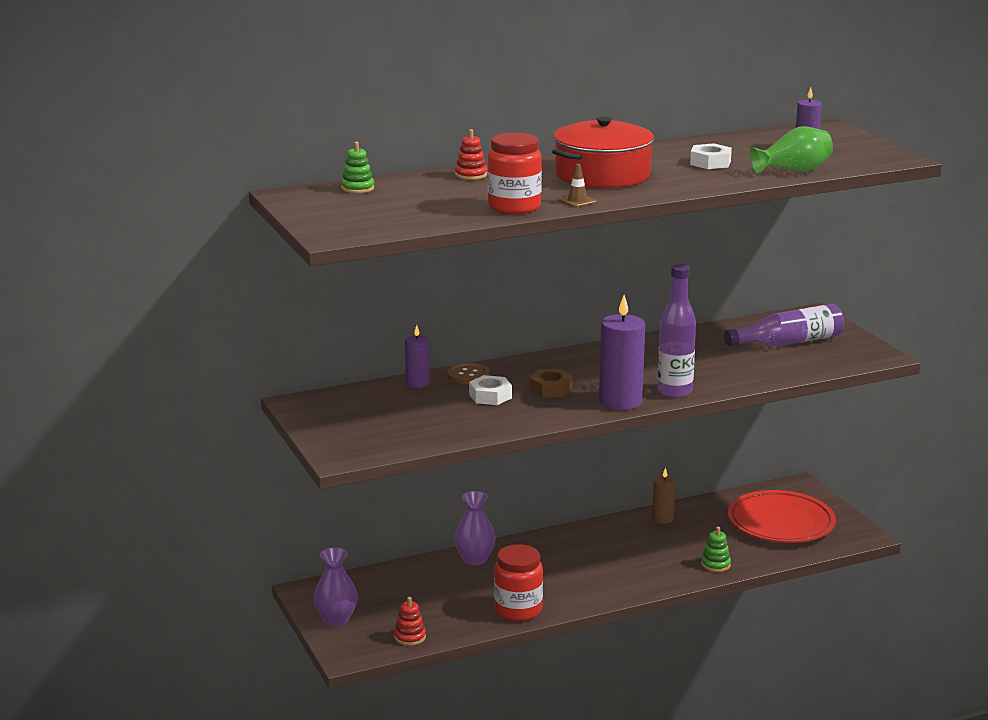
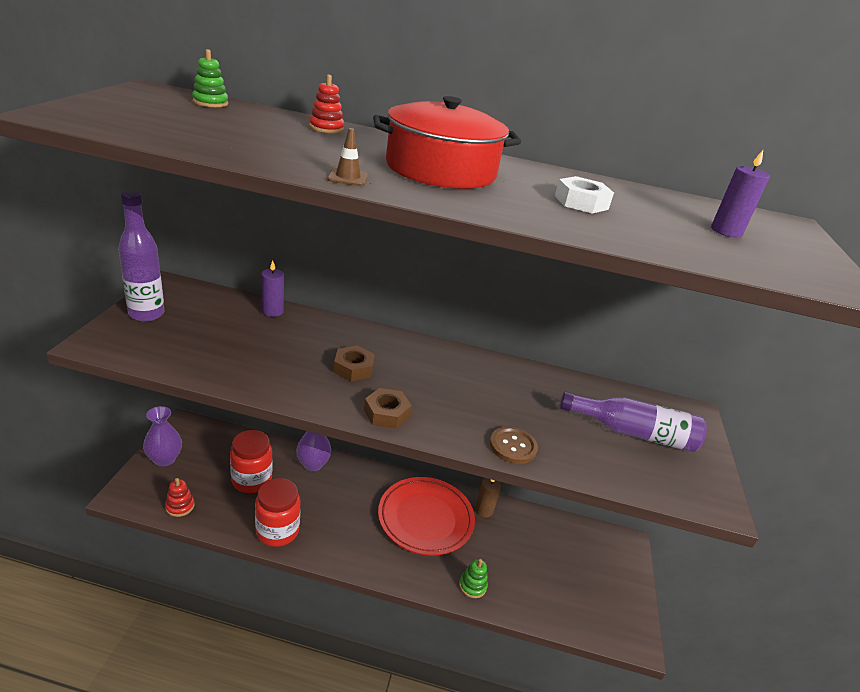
camera: 30 degrees right, 10 degrees up
(468, 375) = (317, 323): brown button -> brown button (513, 446)
(490, 396) = (298, 350): white nut -> none
(514, 207) = (274, 158): red jar -> red jar (251, 480)
(620, 401) = (386, 413): purple candle -> brown nut
(674, 392) = (449, 430): purple bottle -> purple bottle (146, 314)
(781, 523) = (573, 575): red plate -> red plate (425, 518)
(793, 171) = (666, 246): green vase -> none

